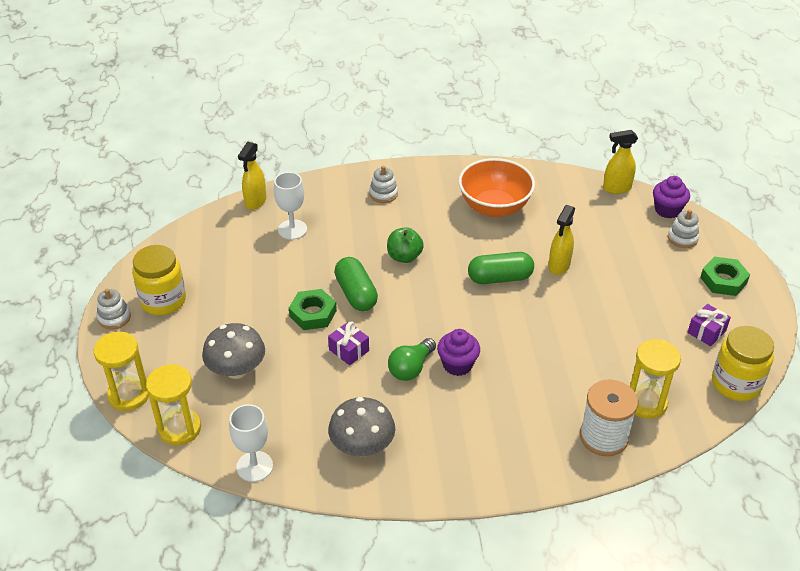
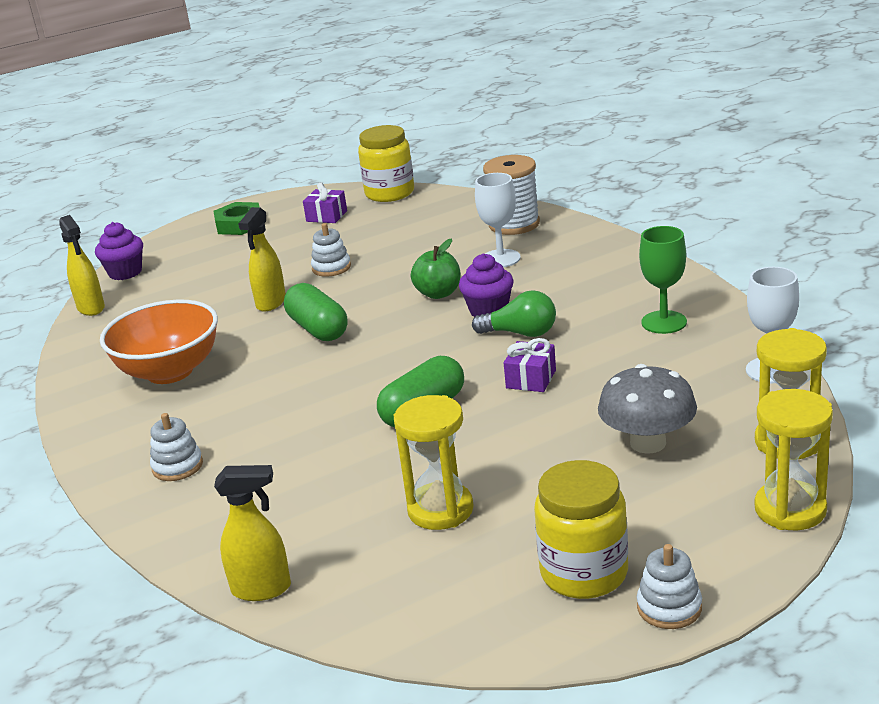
camera: 110 degrees left, 15 degrees down
(292, 229) = (317, 517): white goblet -> white goblet (500, 259)
(313, 313) = (489, 427): green nut -> none
(362, 446) = (664, 322): grey mushroom -> green goblet
(404, 257) = (320, 401): green apple -> green apple (438, 293)
(559, 266) = (271, 303): yellow spray bottle -> yellow spray bottle turned 105 degrees clockwise
(646, 403) = (451, 219): yellow hourglass -> yellow hourglass (440, 510)
(682, 238) = (176, 255): white stacking toy -> white stacking toy (331, 268)

